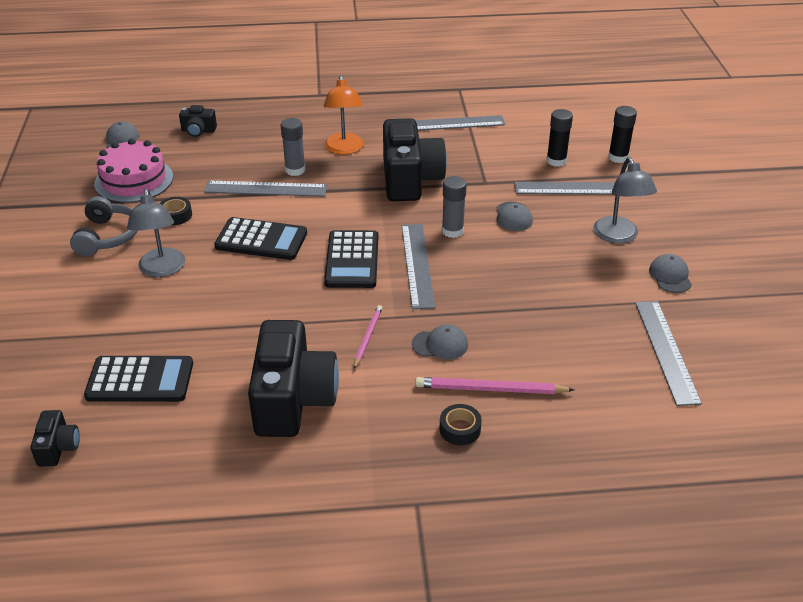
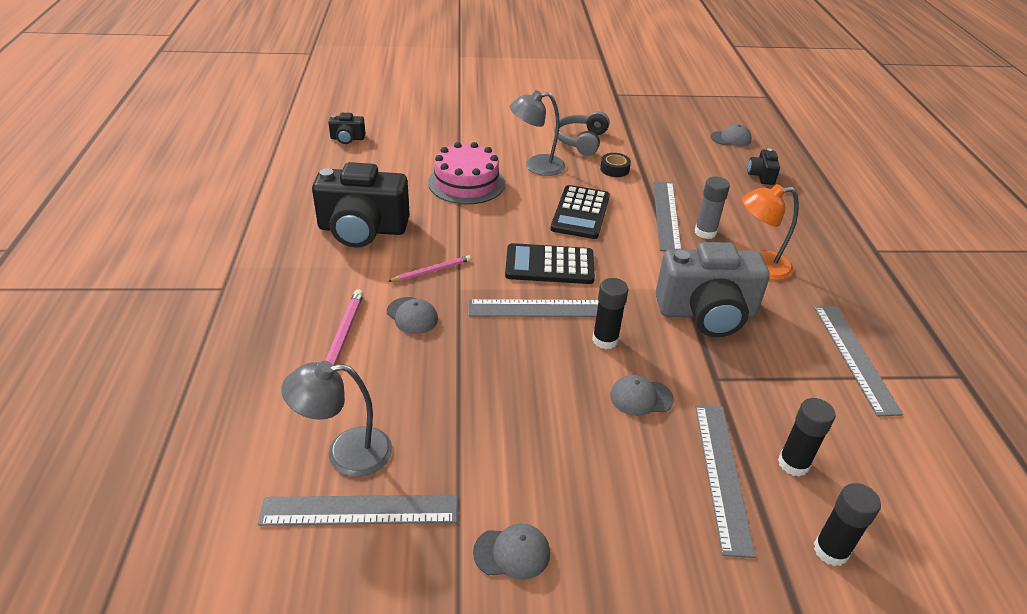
camera: 90 degrees right, 0 degrees up
(107, 236) = (581, 141): grey headphones -> grey headphones turned 105 degrees clockwise
(134, 180) = (665, 147): pink cake -> pink cake (466, 183)
(140, 380) = (404, 163): black calculator -> none
(367, 337) = (431, 271): pink pencil -> pink pencil turned 45 degrees counterclockwise
(410, 179) = (706, 313): black camera -> grey camera
(440, 344) = (412, 316): grey cap -> grey cap turned 45 degrees counterclockwise
(452, 231) = (605, 340): grey glue stick -> black glue stick
(460, 429) = (295, 319): black tape -> none
(618, 236) = (605, 507): grey lamp -> grey lamp (345, 453)

